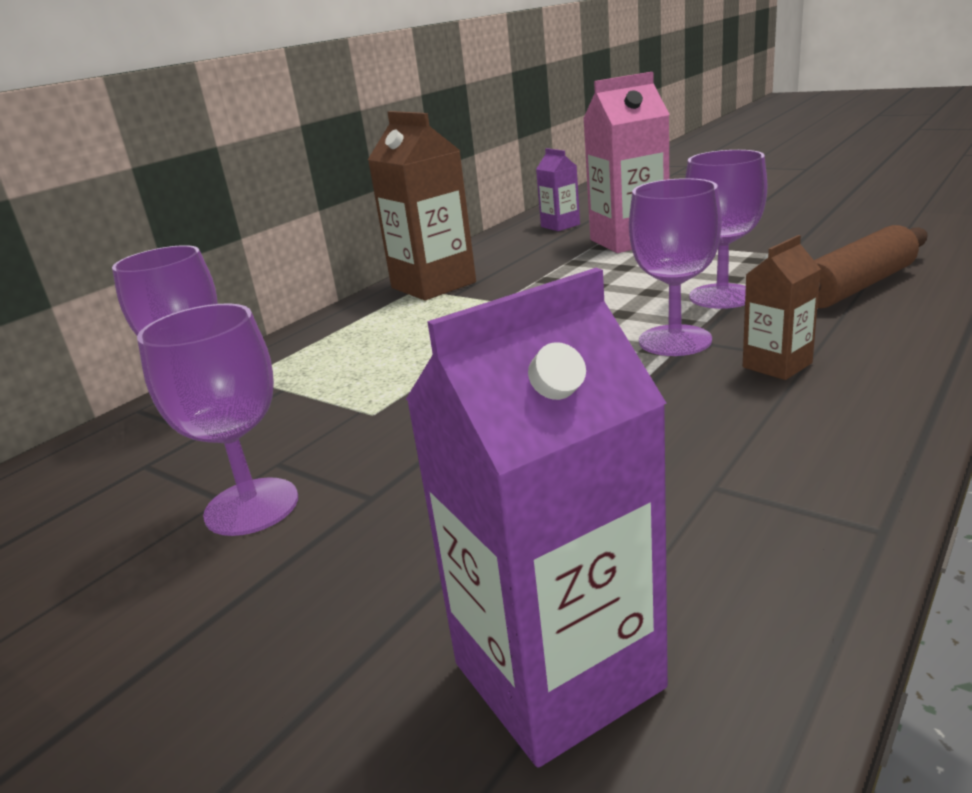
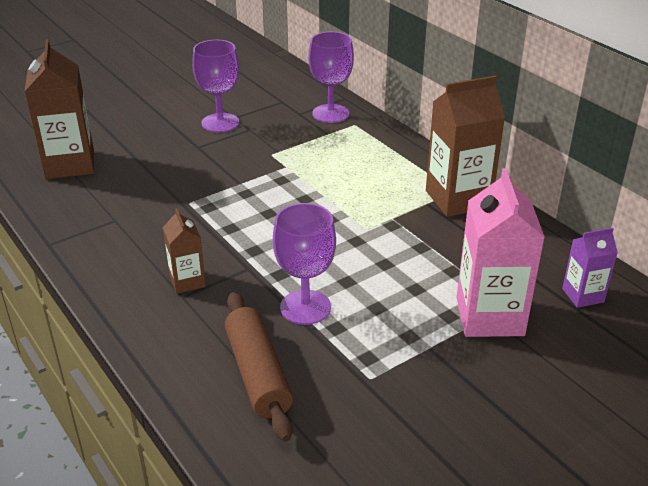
camera: 105 degrees right, 10 degrees up
(558, 675) = (70, 164): purple carton -> brown carton
(675, 341) = (256, 261): purple goblet -> none

